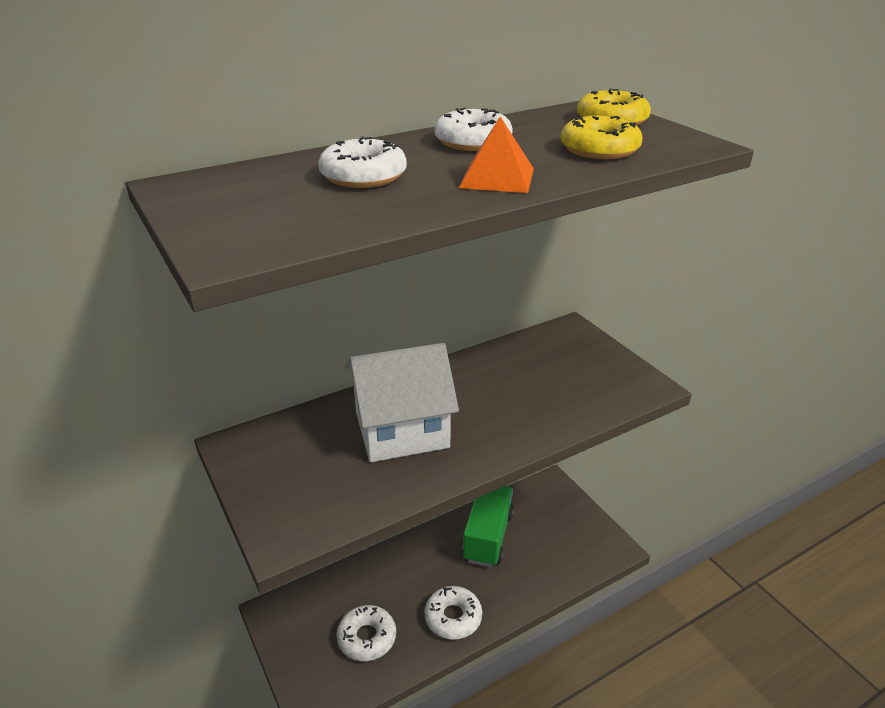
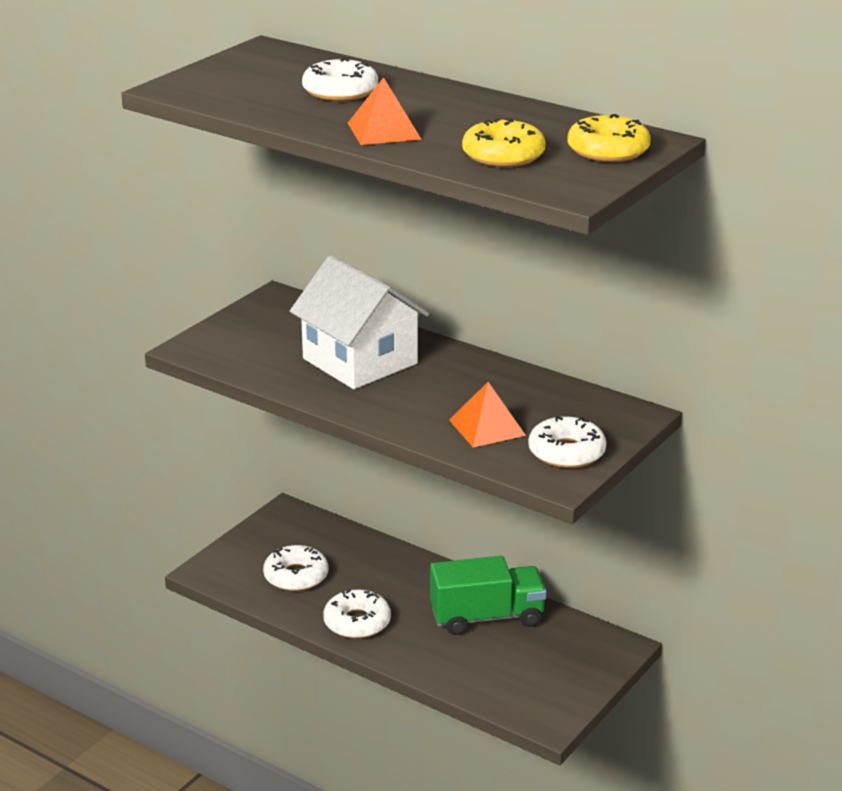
camera: 65 degrees right, 5 degrees down
(473, 142) = (467, 109): white donut -> white donut (566, 452)
(555, 396) = (487, 427): none -> orange pyramid

